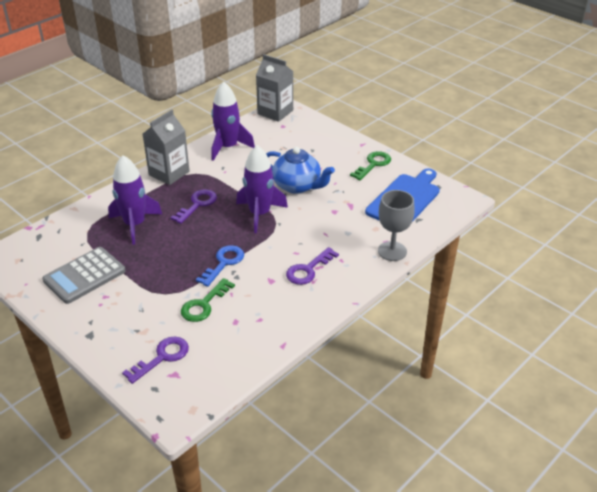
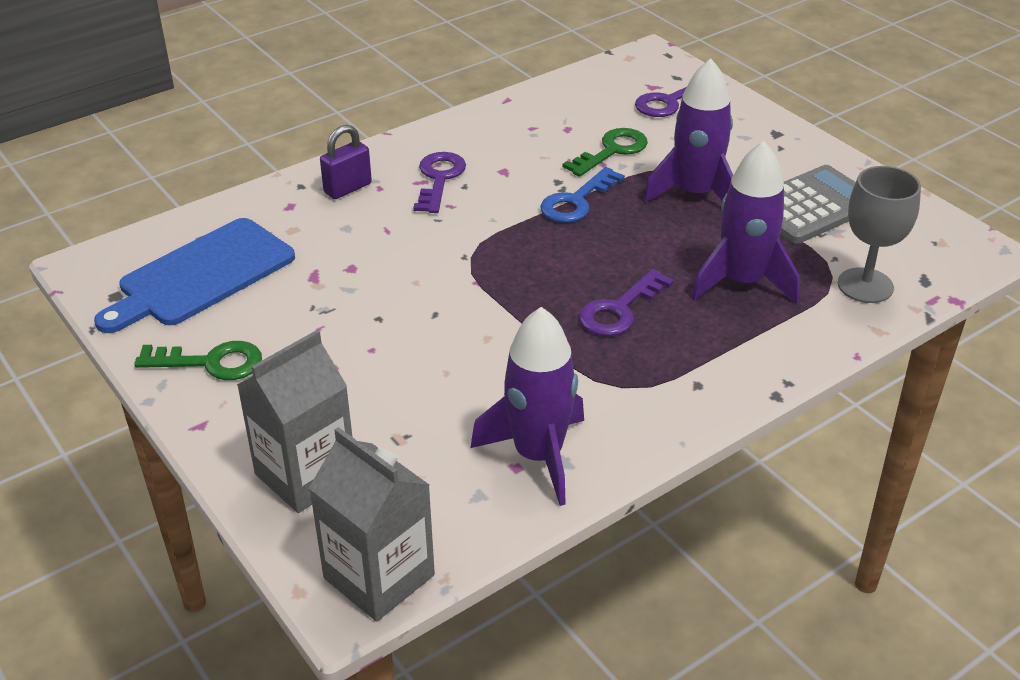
camera: 170 degrees left, 0 degrees up
(169, 173) = (685, 394): grey carton -> grey carton (305, 475)
(259, 214) = (497, 277): purple rocket -> purple rocket (695, 194)
(298, 186) = (401, 329): blue teapot -> none
(308, 269) = (439, 179): purple key -> purple key turned 45 degrees counterclockwise
(359, 257) = (348, 188): none -> purple padlock
(373, 164) = (210, 363): green key -> green key turned 135 degrees counterclockwise
(392, 251) = (288, 191): grey goblet -> grey goblet (865, 285)

